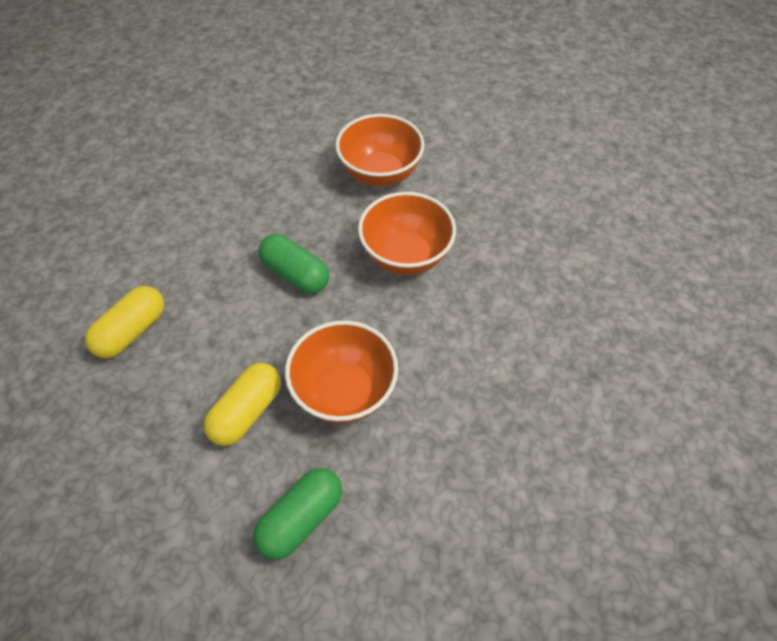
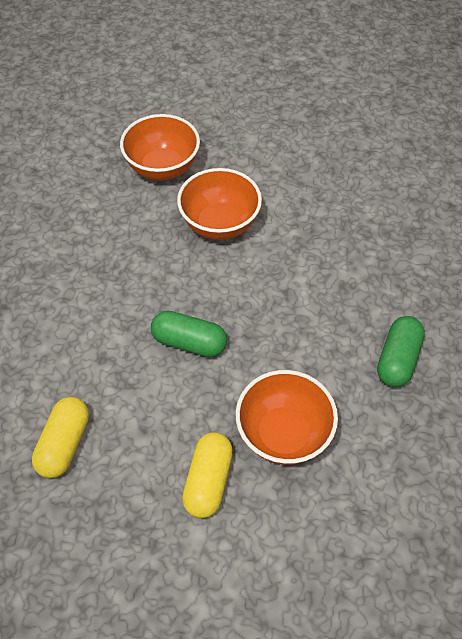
camera: 20 degrees left, 0 degrees up
(301, 519) = (300, 555): green capsule -> green capsule (397, 359)
(406, 256) = (279, 295): orange bowl -> orange bowl (162, 168)

